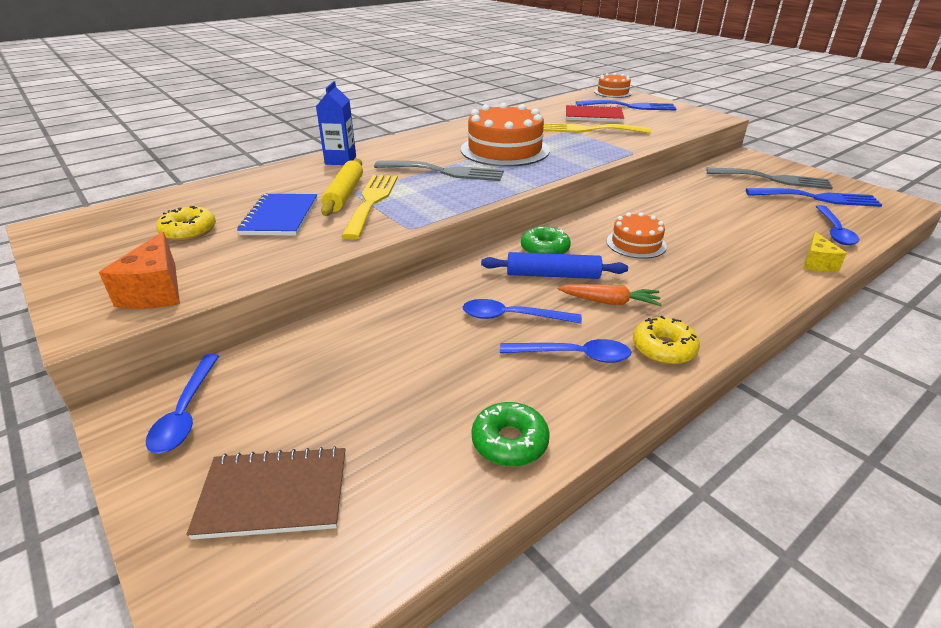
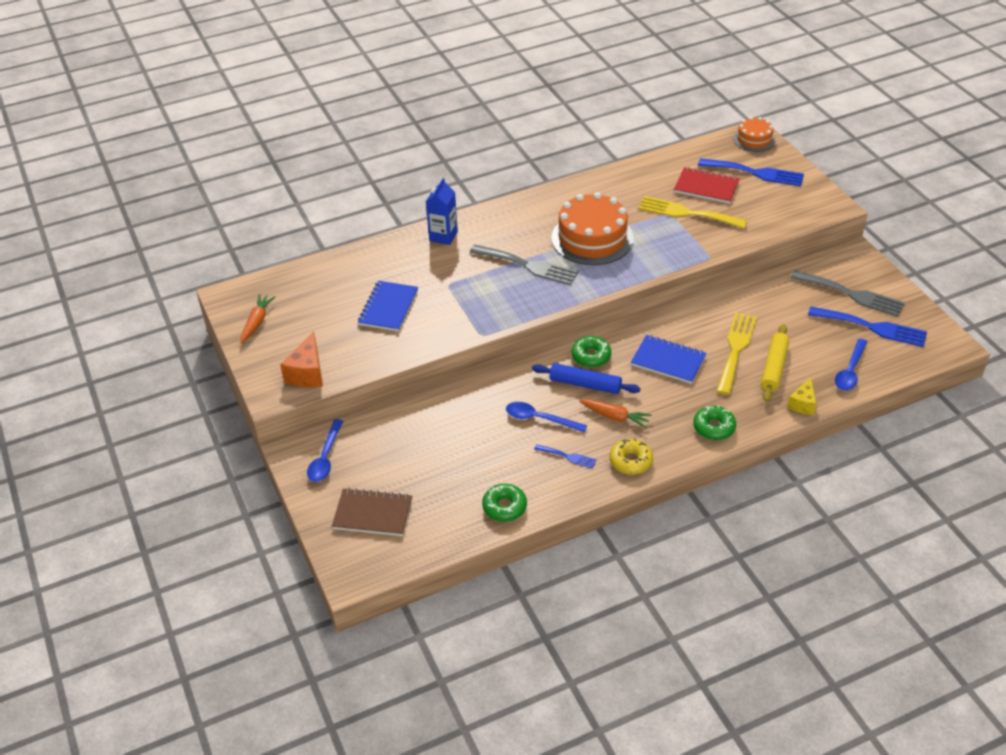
camera: 15 degrees right, 10 degrees up
(87, 247) = (257, 322): none -> orange carrot
(189, 231) = (323, 315): yellow donut -> none
(344, 194) = (439, 286): yellow rolling pin -> yellow rolling pin (774, 368)
(371, 202) = (459, 299): yellow fork -> yellow fork (735, 349)
(573, 355) = (568, 456): blue spoon -> blue fork
(636, 244) = (668, 361): orange cake -> blue notebook
(739, 297) = (714, 427): none -> green donut

